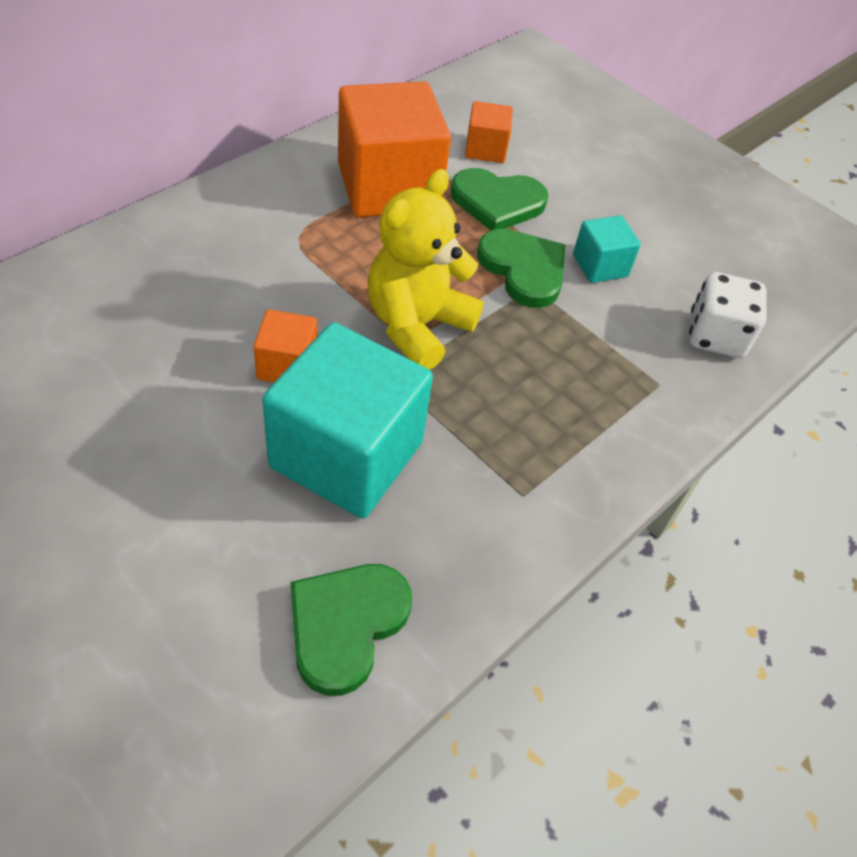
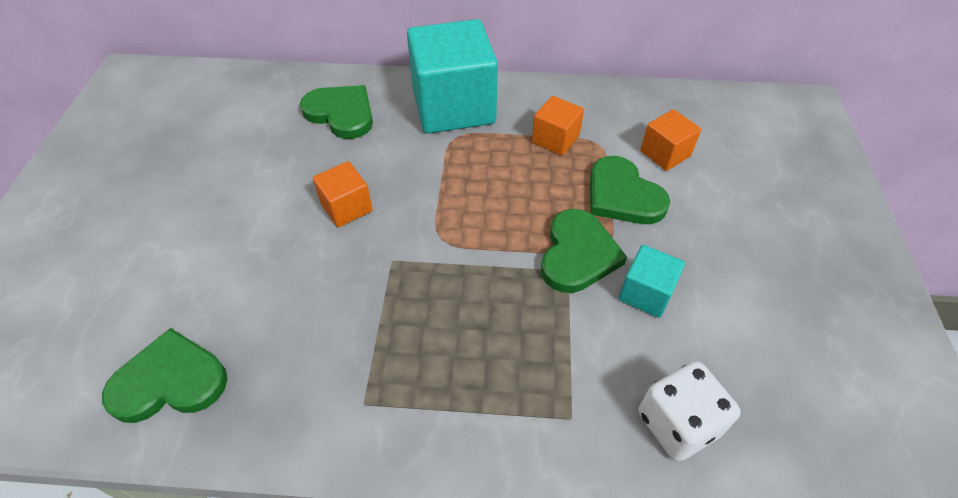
camera: 55 degrees right, 0 degrees up
(147, 285) = (341, 113): none -> green heart
(346, 455) = (304, 284): turquoise cube -> turquoise cube (453, 106)
(388, 187) = (555, 139): orange cube -> orange cube, size x0.48
(417, 326) = (451, 239): yellow teddy bear -> none

